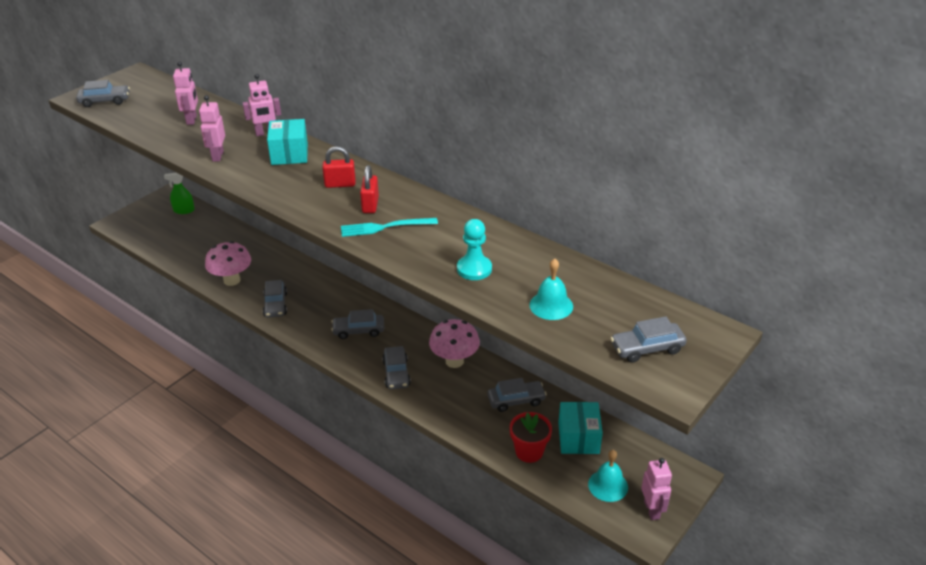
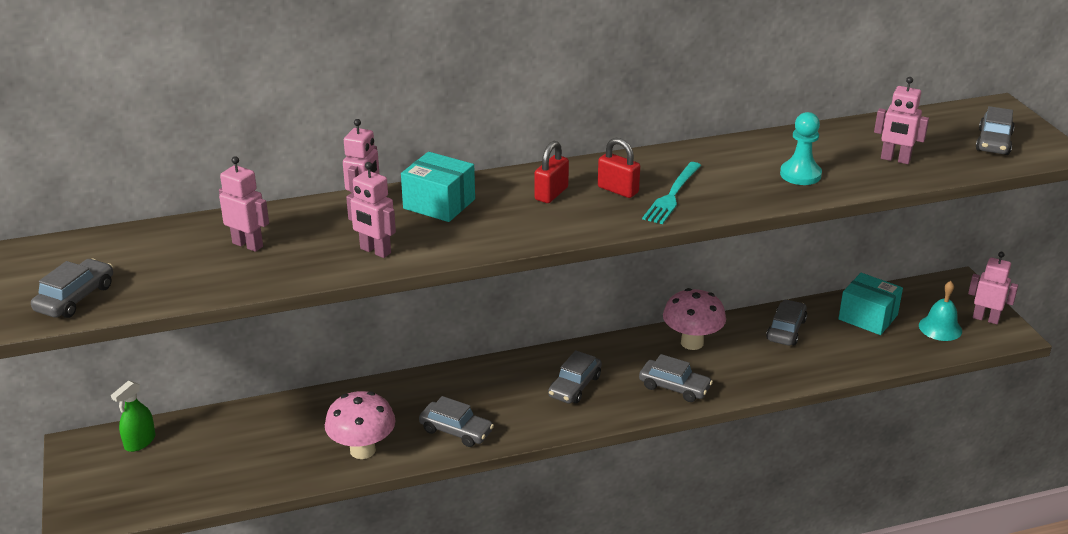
camera: 55 degrees left, 5 degrees down
(529, 452) = (863, 352): red flower pot -> none
(551, 305) = (895, 159): turquoise bell -> pink robot

